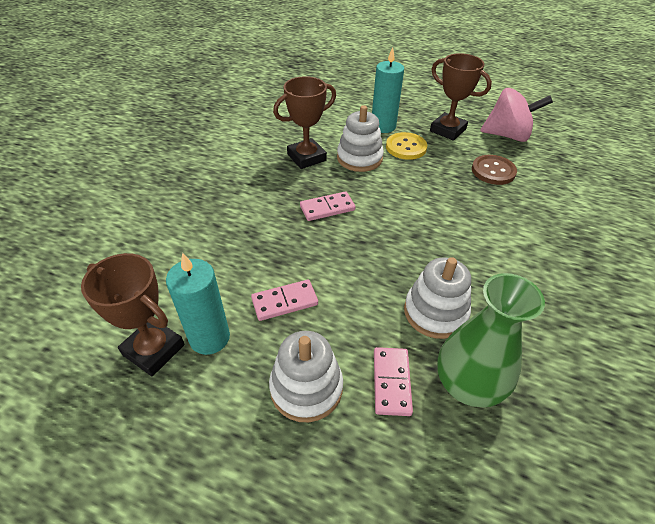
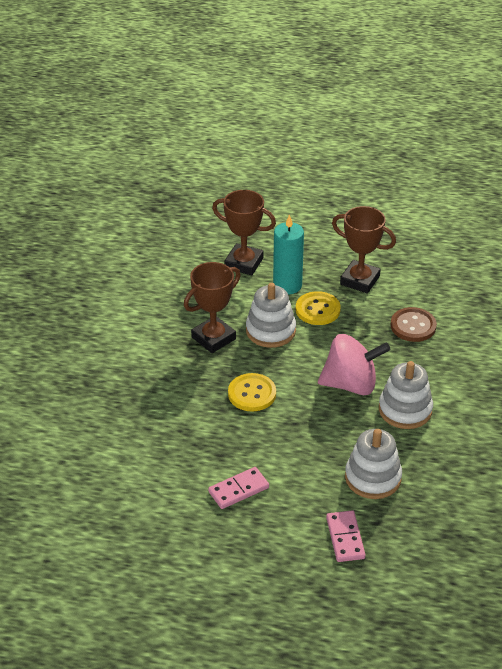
camera: 10 degrees left, 5 degrees down
(153, 350) = (140, 546): brown trophy -> brown trophy (244, 263)
(209, 338) = (184, 529): turquoise candle -> none
(306, 388) = (278, 553): white stacking toy -> white stacking toy (405, 410)
(327, 208) = (252, 394): pink domino -> yellow button
(467, 384) = (406, 530): green vase -> none
(507, 135) = (425, 278): pink spinning top -> pink spinning top (351, 384)

